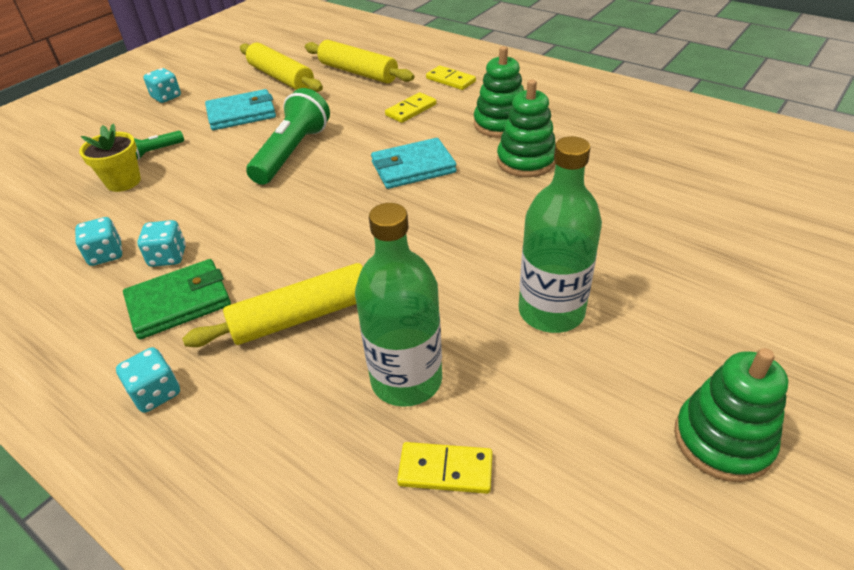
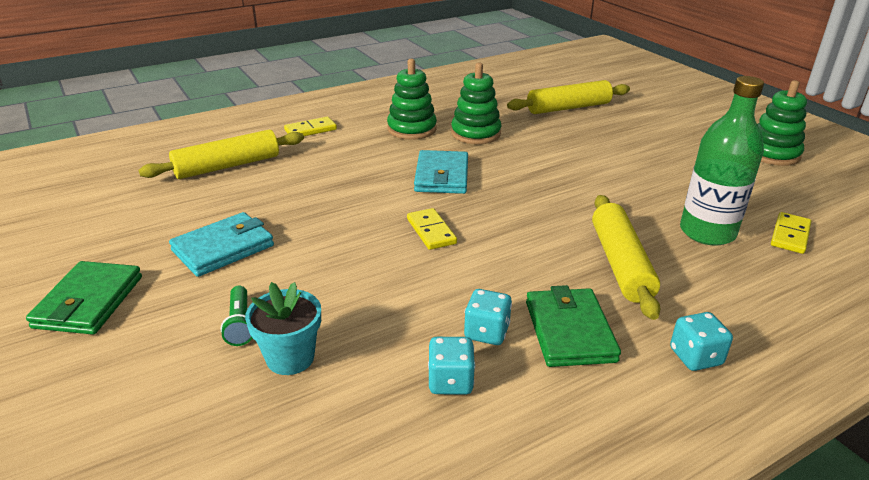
camera: 70 degrees left, 10 degrees down
(123, 182) = (290, 358): yellow flower pot -> turquoise flower pot
(166, 97) = (89, 302): turquoise dice -> green wallet
(241, 114) = (223, 248): turquoise wallet -> turquoise wallet turned 45 degrees clockwise
(281, 77) = (168, 210): yellow rolling pin -> yellow rolling pin (568, 108)
(292, 153) = (352, 229): green flashlight -> none
(411, 110) = (342, 157): yellow domino -> yellow domino (431, 231)
(551, 311) = (655, 169): green bottle -> none

